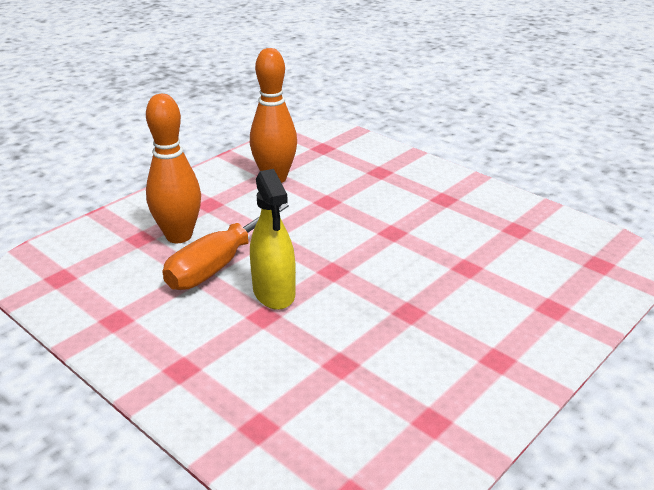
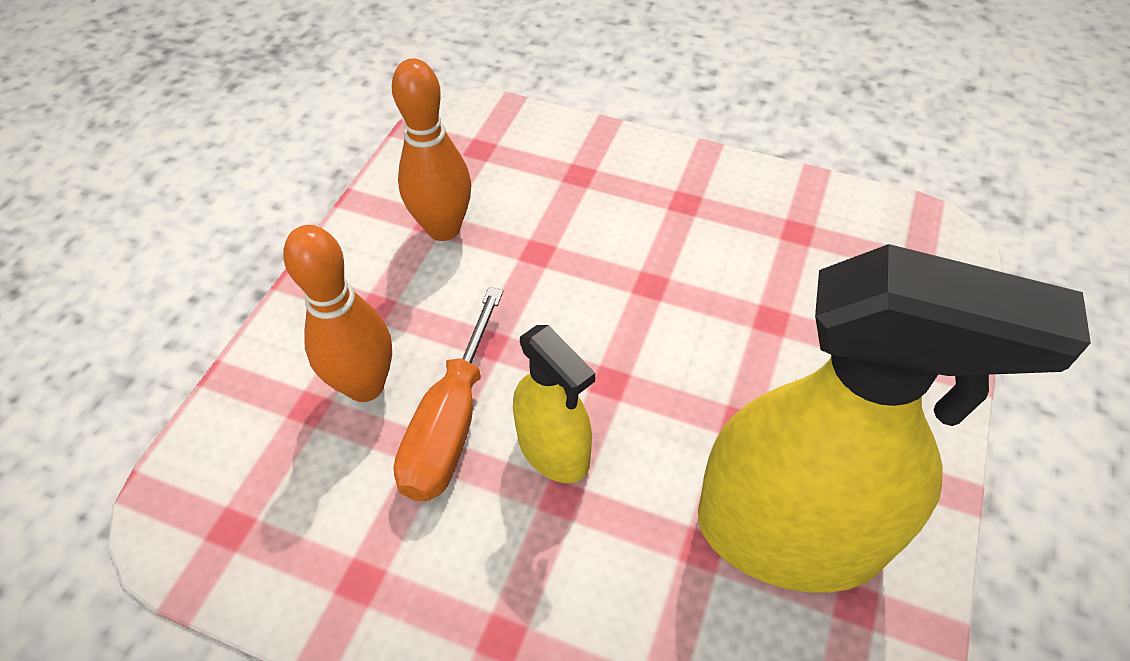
camera: 20 degrees left, 20 degrees up
(406, 373) = (789, 534): none -> yellow spray bottle

